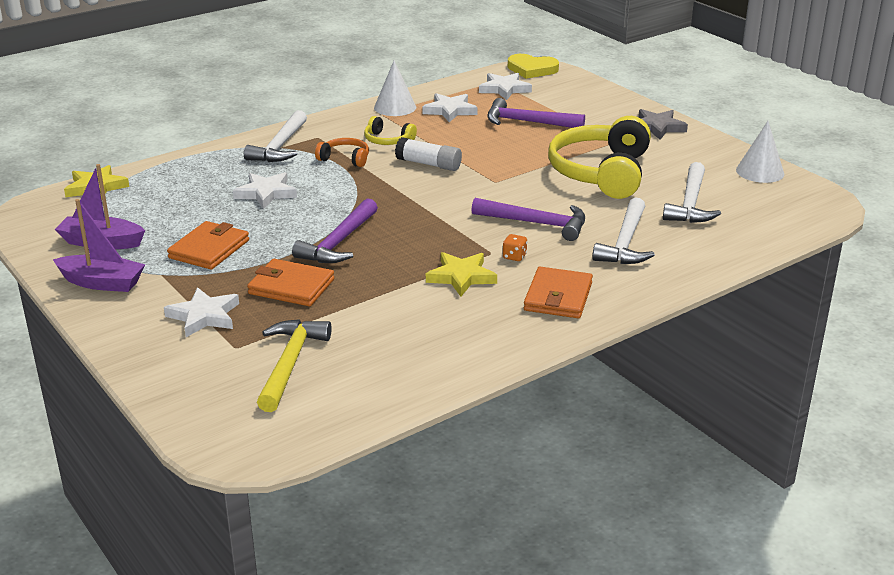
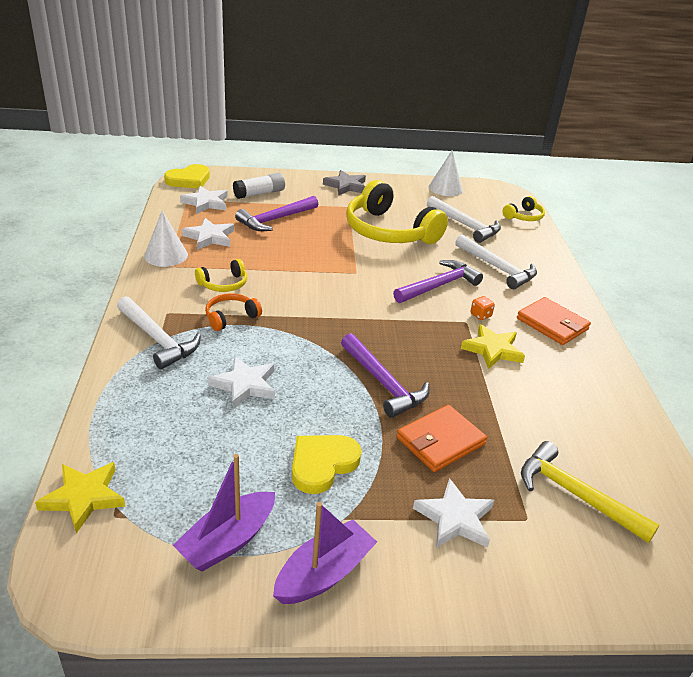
camera: 60 degrees left, 5 degrees up
(209, 249) = (322, 464): orange wallet -> yellow heart
(428, 164) = (292, 285): white glue stick -> white glue stick (259, 193)
(780, 229) = (524, 216): none -> yellow headphones

